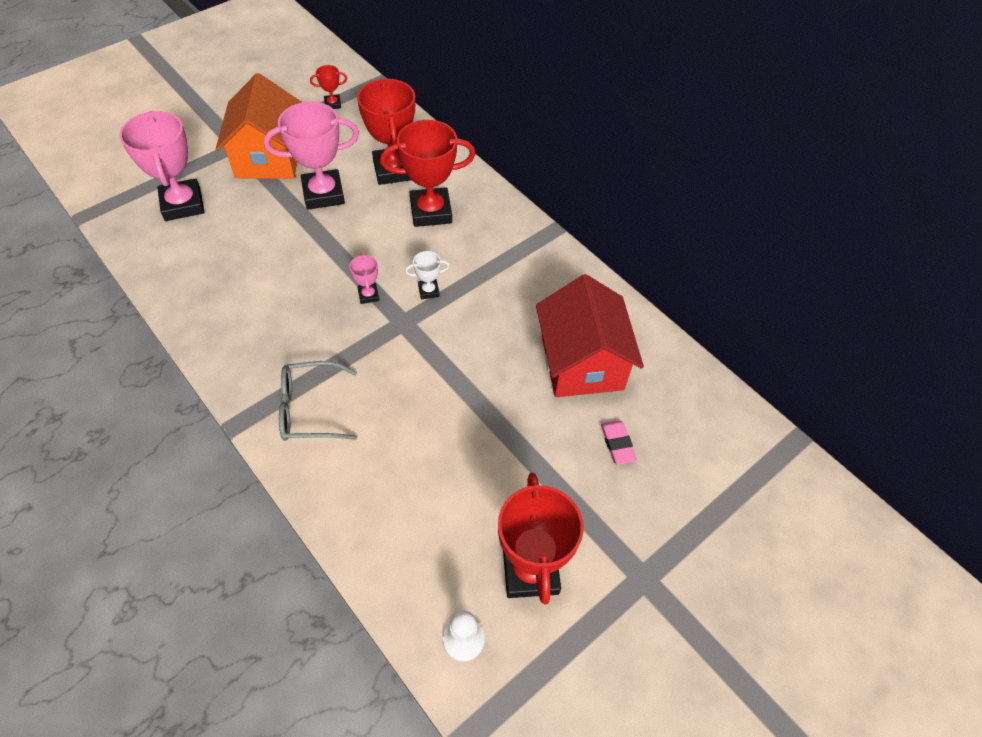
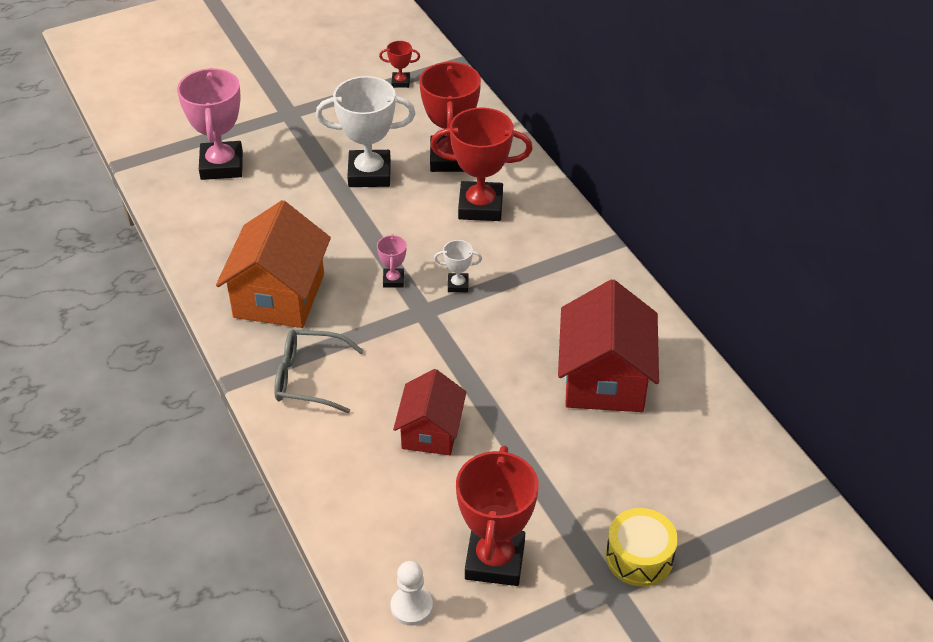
camera: 15 degrees right, 10 degrees down
(269, 157) = (320, 129): orange house -> orange house (279, 296)
(323, 194) = (369, 174): pink trophy -> white trophy
(438, 444) = (431, 431): none -> red house
(617, 444) = (620, 462): pink eraser -> none
(660, 540) = (639, 557): none -> yellow drum

